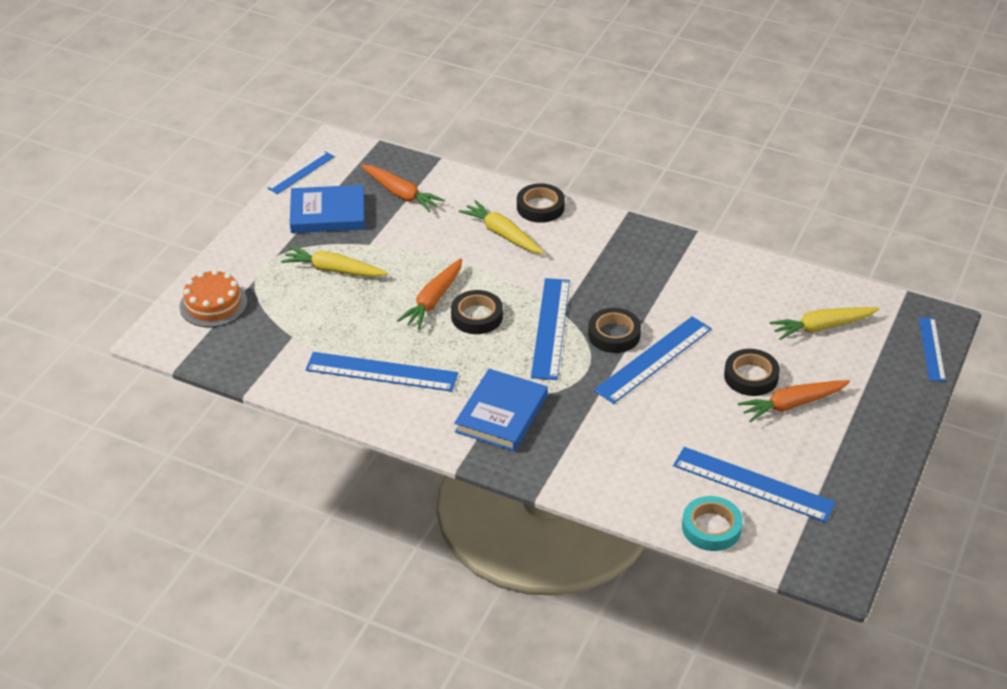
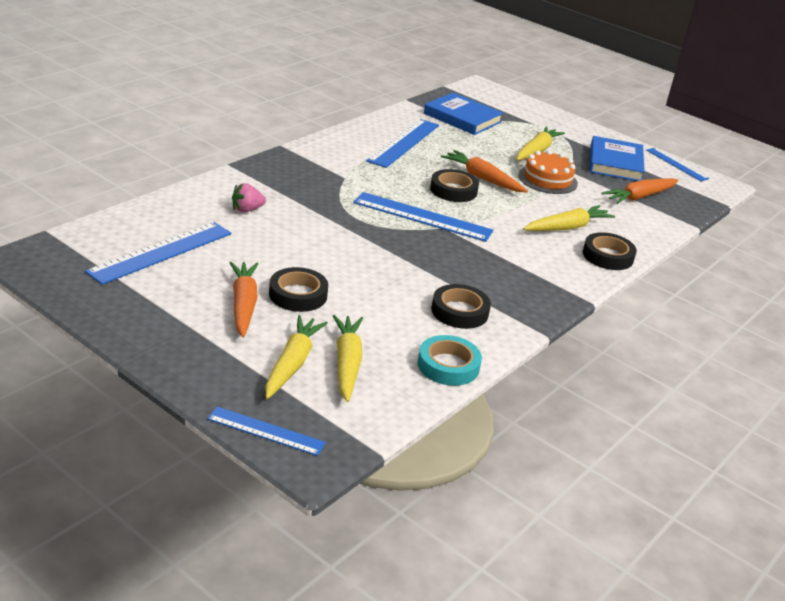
camera: 100 degrees right, 10 degrees down
(213, 304) = (509, 107): orange cake -> orange cake (547, 179)
(501, 414) = (328, 172): blue book -> blue book (462, 118)
(614, 334) = (398, 243): black tape -> black tape (459, 311)
(628, 451) = (247, 210): none -> pink strawberry
(653, 359) = (353, 252): blue ruler -> none
(711, 527) = (132, 219): turquoise tape -> turquoise tape (448, 366)
(846, 355) = (292, 363): none -> yellow carrot

